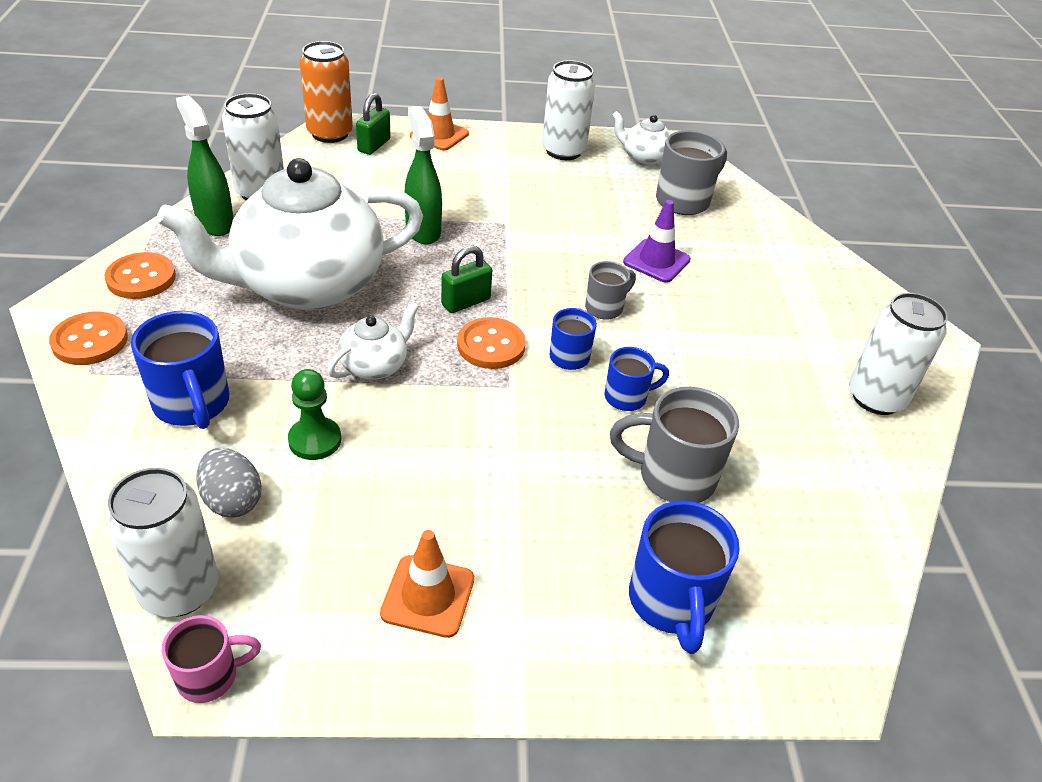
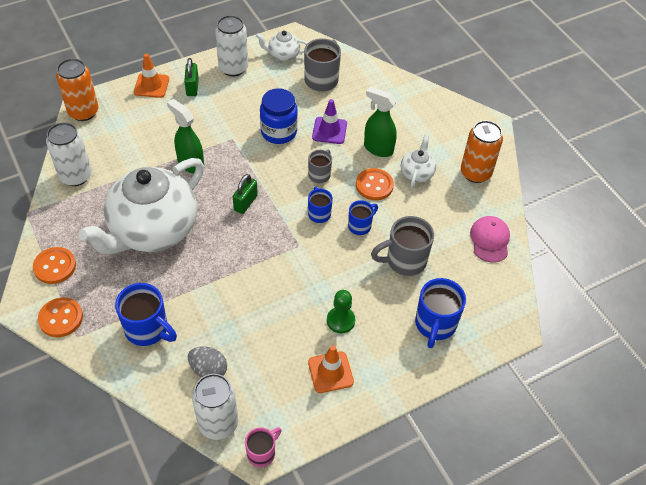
camera: 25 degrees left, 10 degrees up
(215, 223) = (66, 210): green spray bottle -> green spray bottle (378, 148)
(315, 440) = (224, 320): green pawn -> green pawn (340, 320)
(374, 145) = (117, 110): green padlock -> green padlock (192, 87)
(375, 365) = (225, 264): white teapot -> white teapot (417, 173)
(491, 345) = (275, 225): orange button -> orange button (374, 185)
(577, 238) = (279, 132): none -> blue jar
(671, 603) = (435, 325): blue mug -> blue mug turned 45 degrees clockwise
(853, 507) = (490, 240): none -> pink cap
(876, 398) = (475, 173): white can -> orange can

